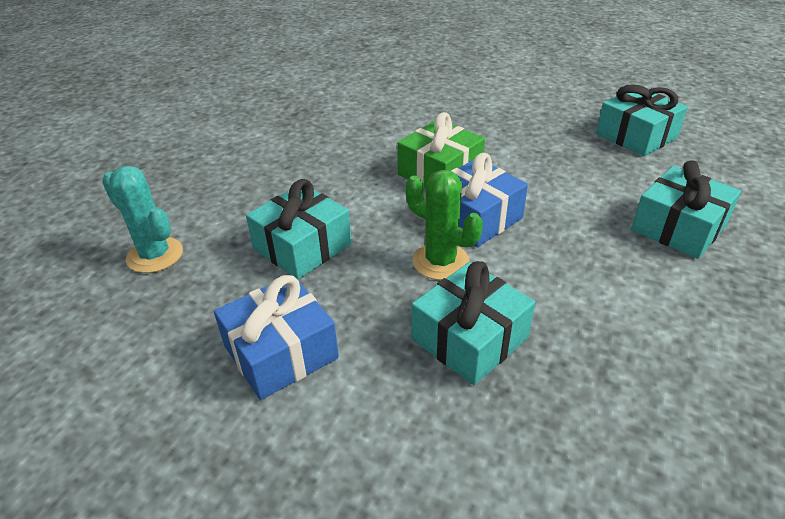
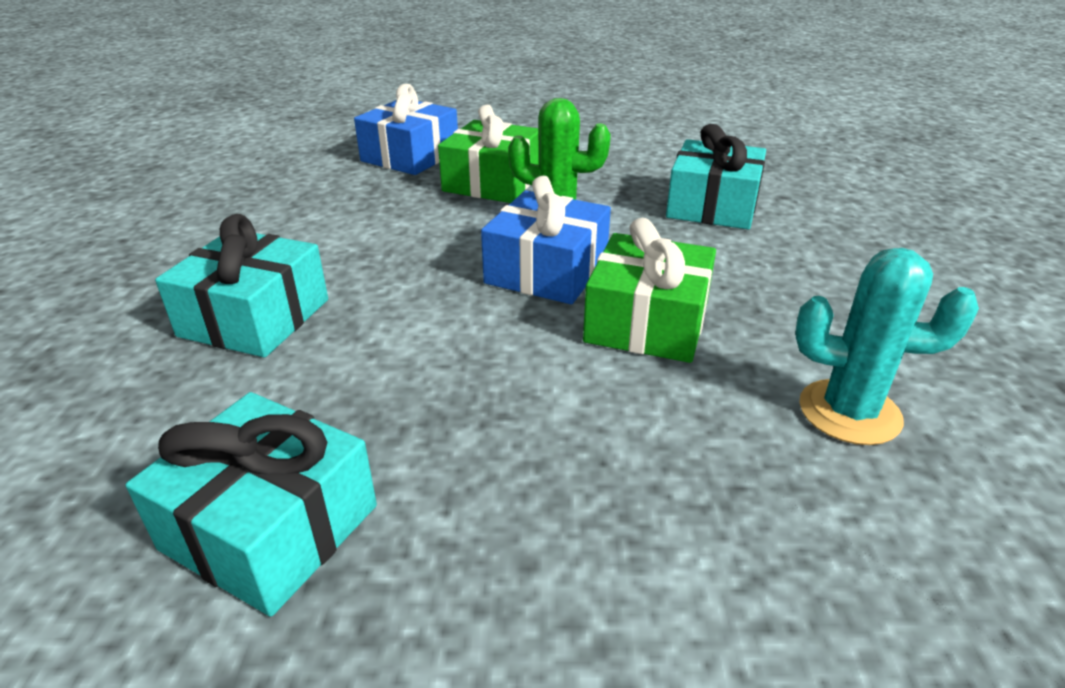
camera: 155 degrees right, 5 degrees down
(155, 255) = (835, 175): turquoise cactus -> turquoise cactus (849, 412)
(281, 352) = (634, 152): blue gift -> blue gift (410, 156)
(469, 338) = (492, 182): turquoise gift -> green gift

